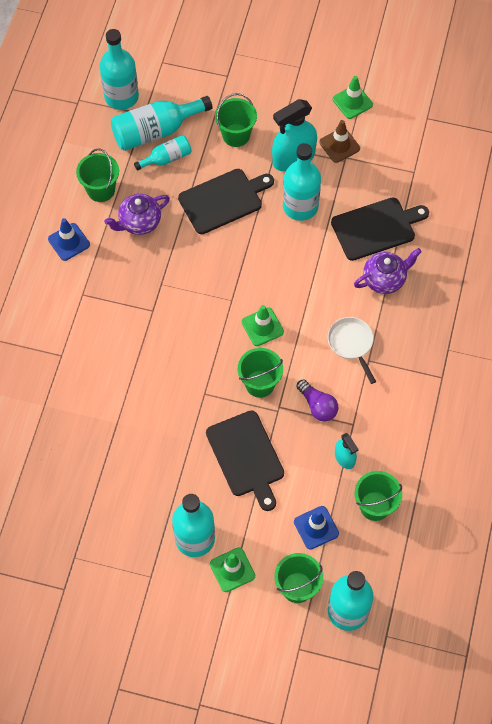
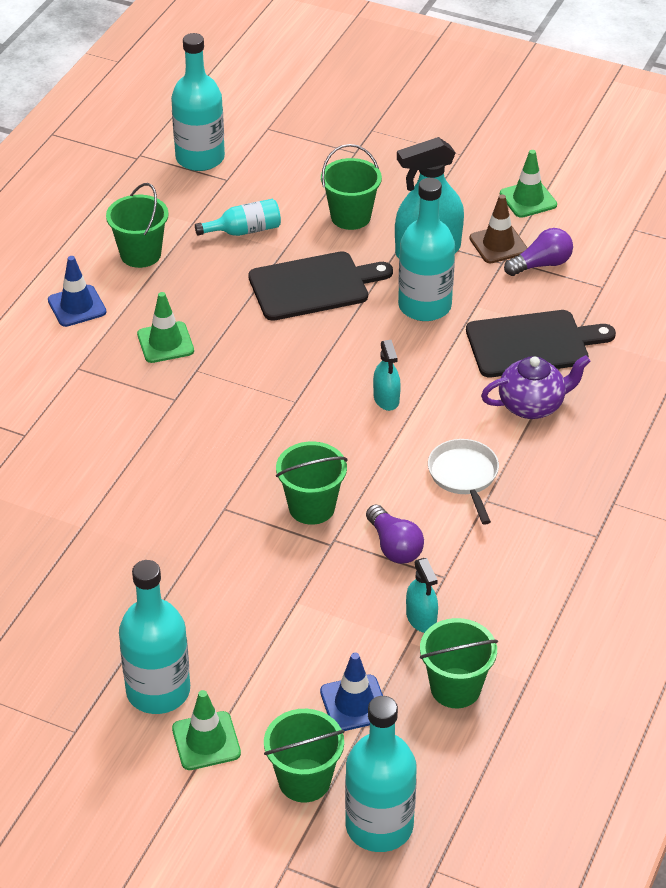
camera: 10 degrees right, 20 degrees down
(139, 222) = (184, 297): purple teapot -> none
(155, 131) = (237, 200): turquoise bottle -> none
(246, 457) = (267, 596): black cutting board -> none
(262, 327) = (333, 439): green traffic cone -> green traffic cone (165, 343)
(290, 288) = (386, 398): none -> turquoise spray bottle
(371, 159) = (541, 264): none -> purple light bulb

